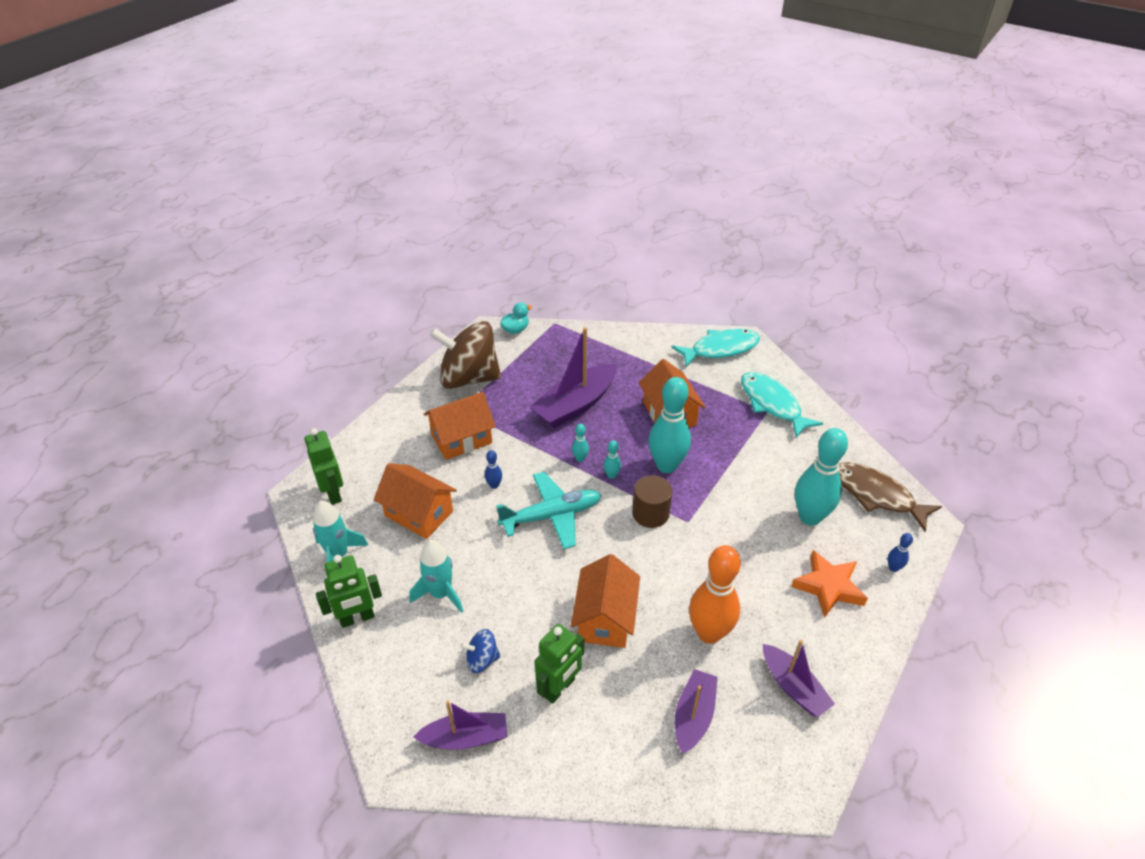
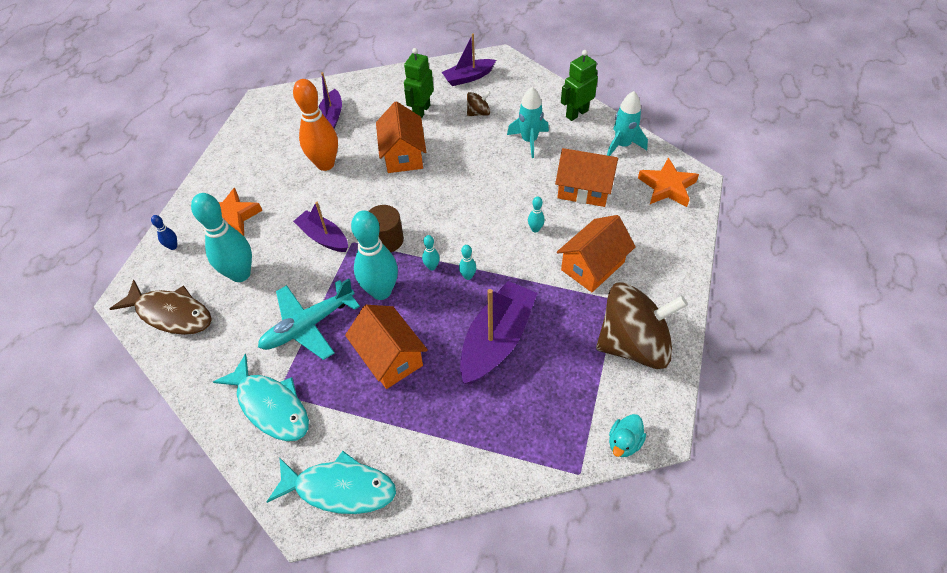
camera: 165 degrees right, 10 degrees up
(333, 493) = (667, 187): green robot -> orange star
(482, 659) = (478, 113): blue spinning top -> brown spinning top
(494, 485) = (535, 229): blue bowling pin -> turquoise bowling pin
(552, 516) = (472, 216): turquoise plane -> turquoise plane (308, 326)
(720, 349) = (339, 488): turquoise fish -> turquoise fish turned 135 degrees counterclockwise
(793, 687) = (265, 148): purple boat -> purple boat (323, 237)

